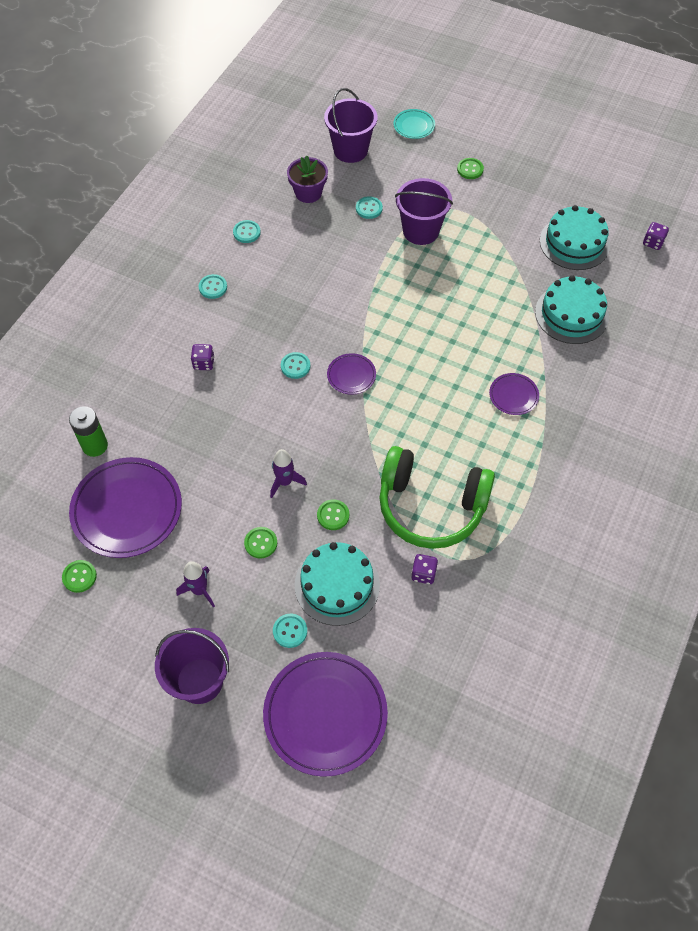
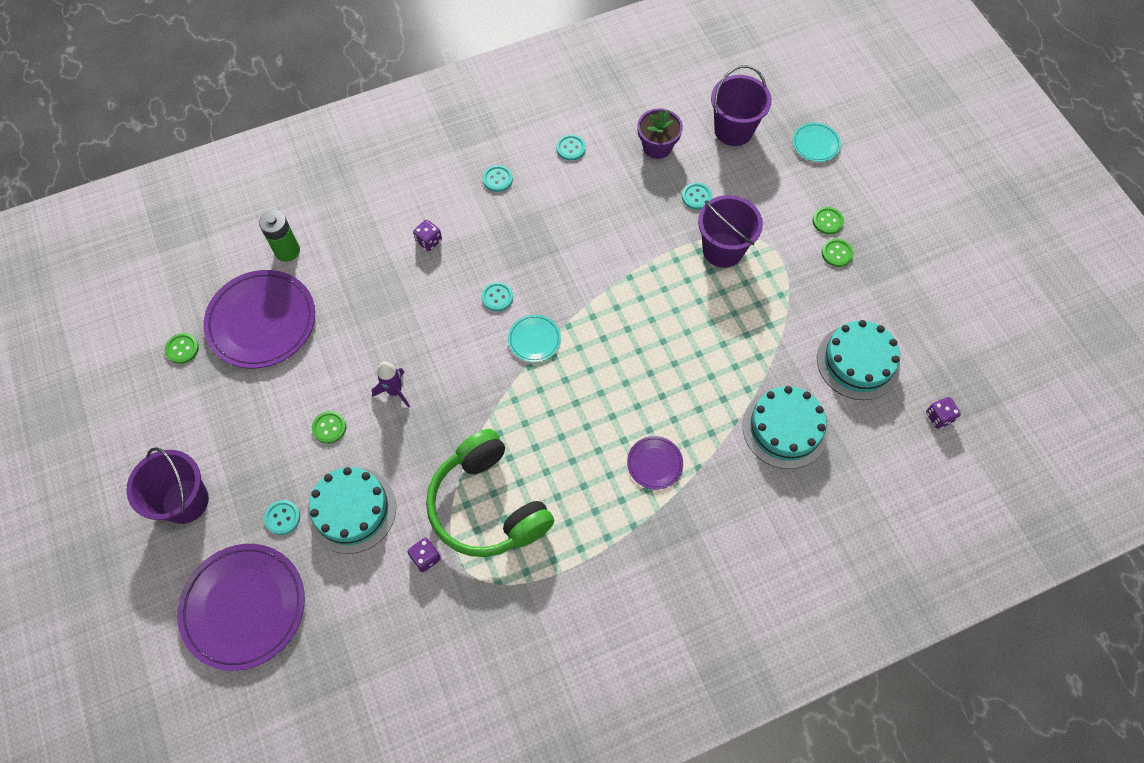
camera: 40 degrees right, 5 degrees up
(199, 590) = (251, 429): purple rocket -> none
(333, 515) = (404, 449): green button -> green button (837, 253)
(351, 375) = (534, 339): purple plate -> turquoise plate

